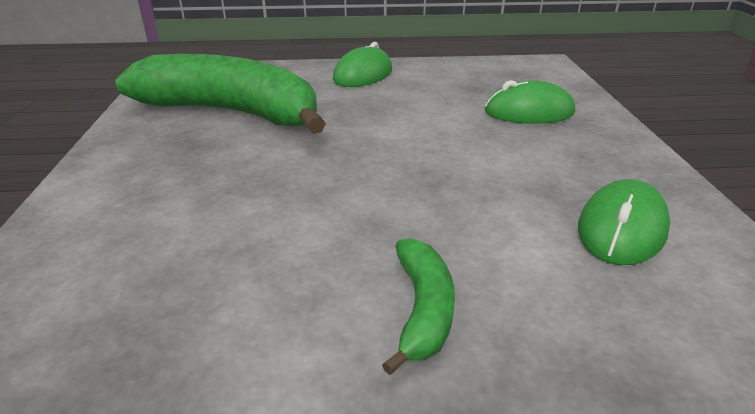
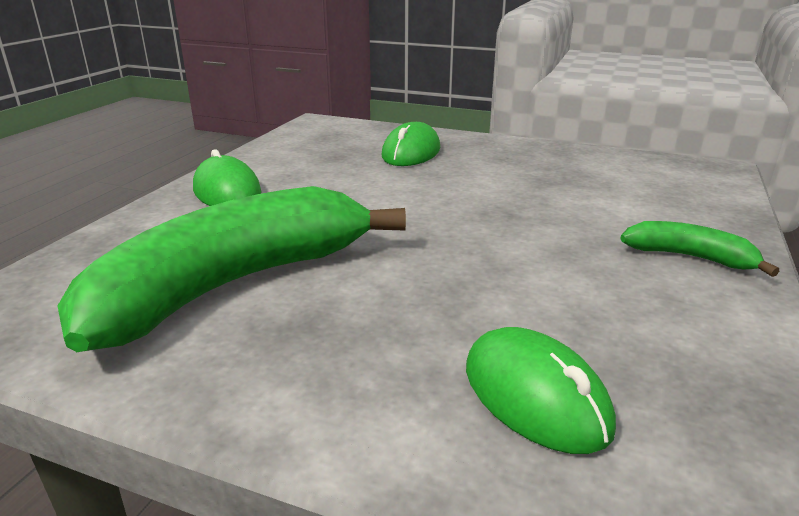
camera: 65 degrees left, 5 degrees down
(621, 229) = (607, 176): green mouse -> green mouse (535, 396)

